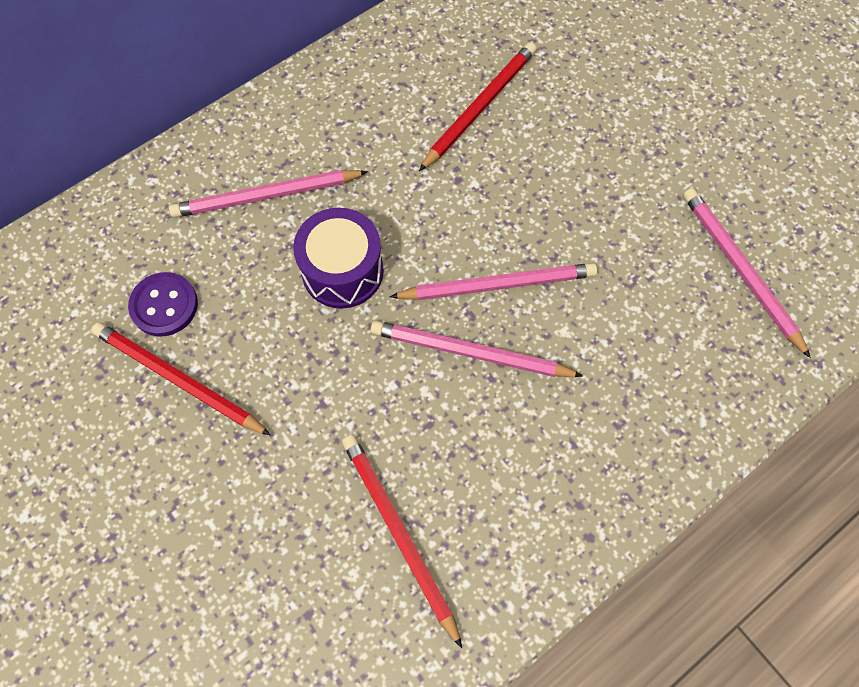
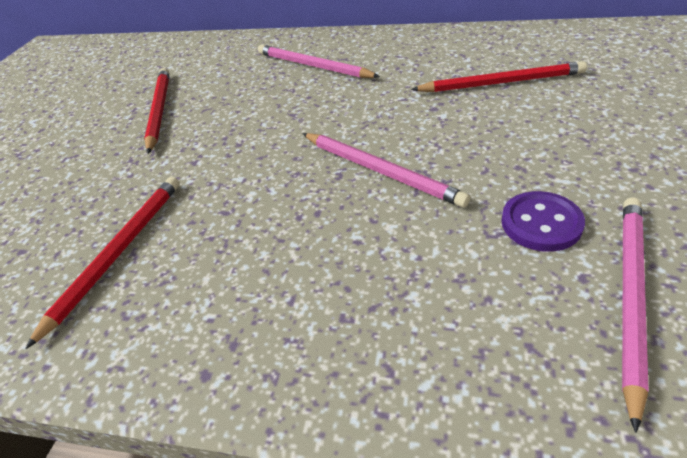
camera: 55 degrees right, 25 degrees down
(164, 305) = (202, 82): purple button -> purple button (541, 223)
(342, 271) = (300, 112): purple drum -> none
(470, 353) = (307, 193): pink pencil -> none

